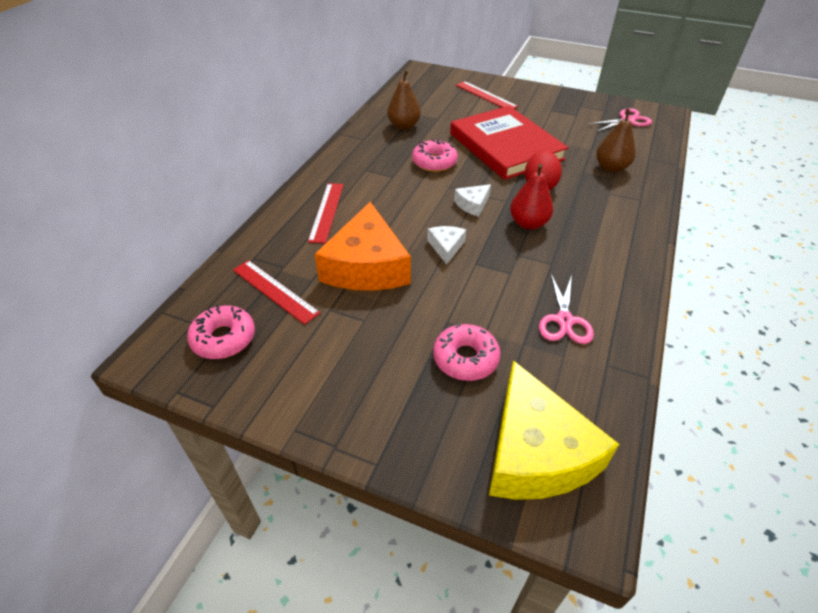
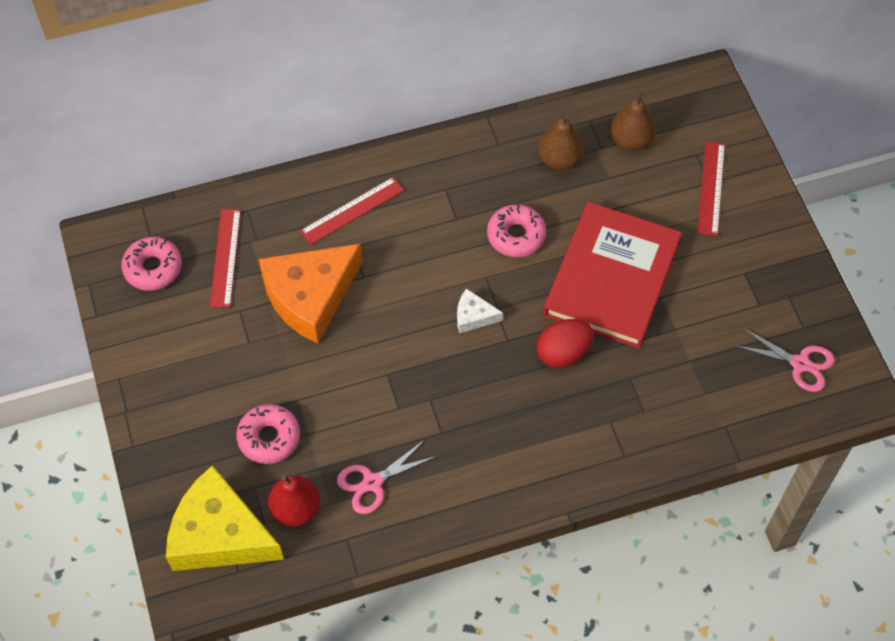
camera: 50 degrees right, 15 degrees up
(446, 247) = (389, 337): white cheese -> none
(528, 223) = (486, 380): red pear -> red pear (296, 509)
(535, 452) = (219, 535): yellow cheese -> yellow cheese turned 75 degrees clockwise
(611, 168) = (665, 399): brown pear -> brown pear (631, 140)

